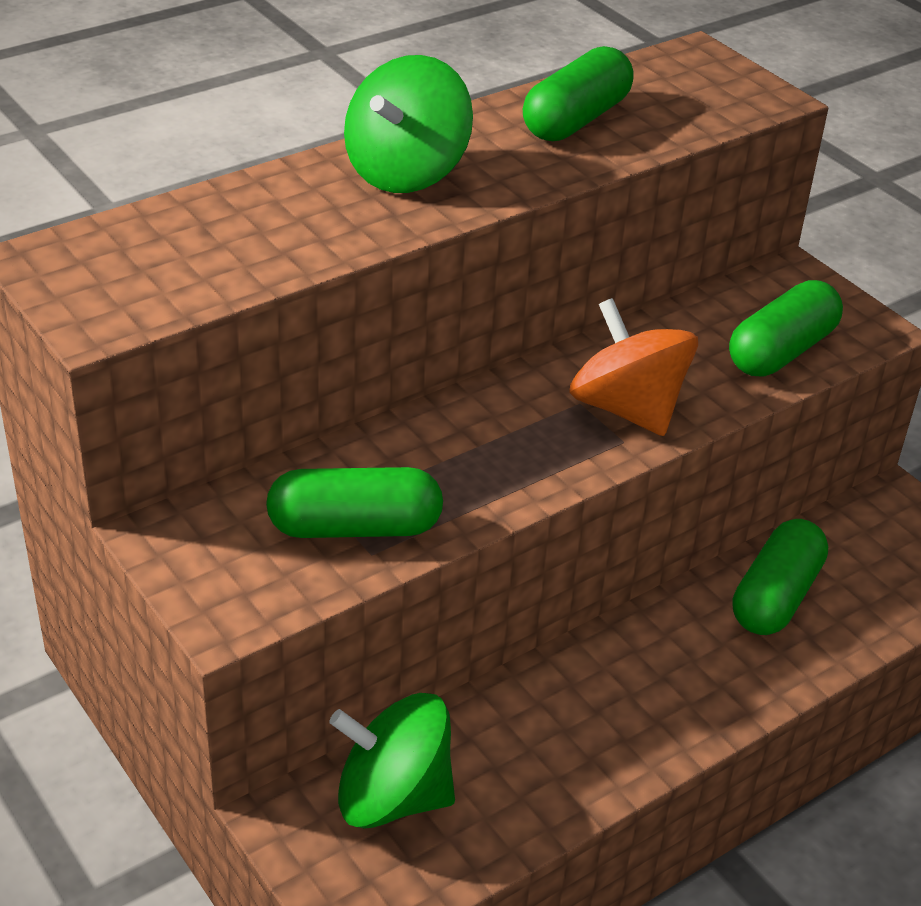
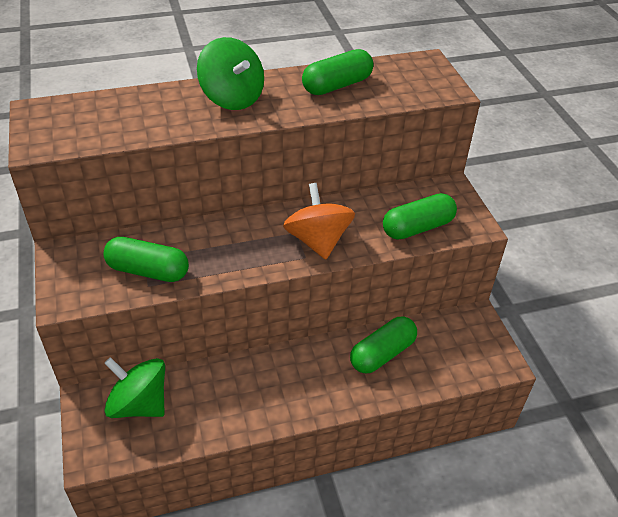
camera: 20 degrees right, 5 degrees up
(406, 172) = (232, 98): green spinning top -> green spinning top turned 90 degrees counterclockwise

